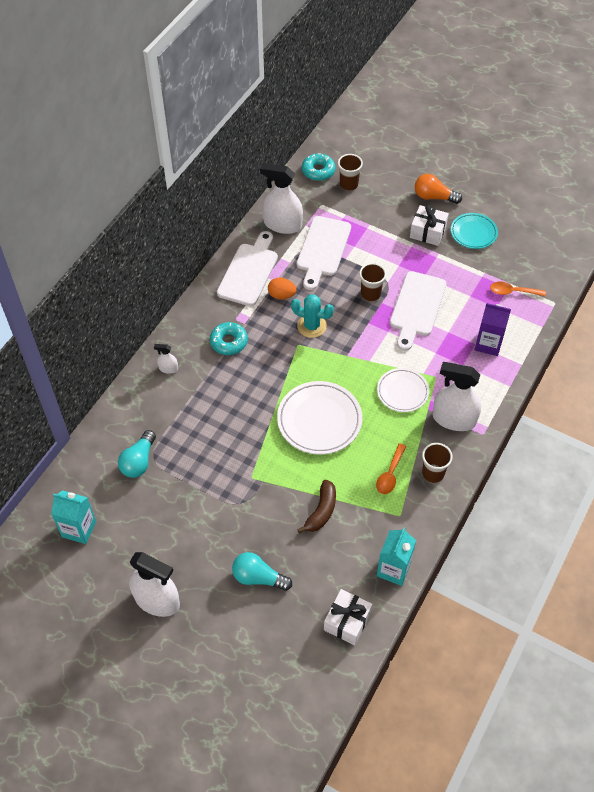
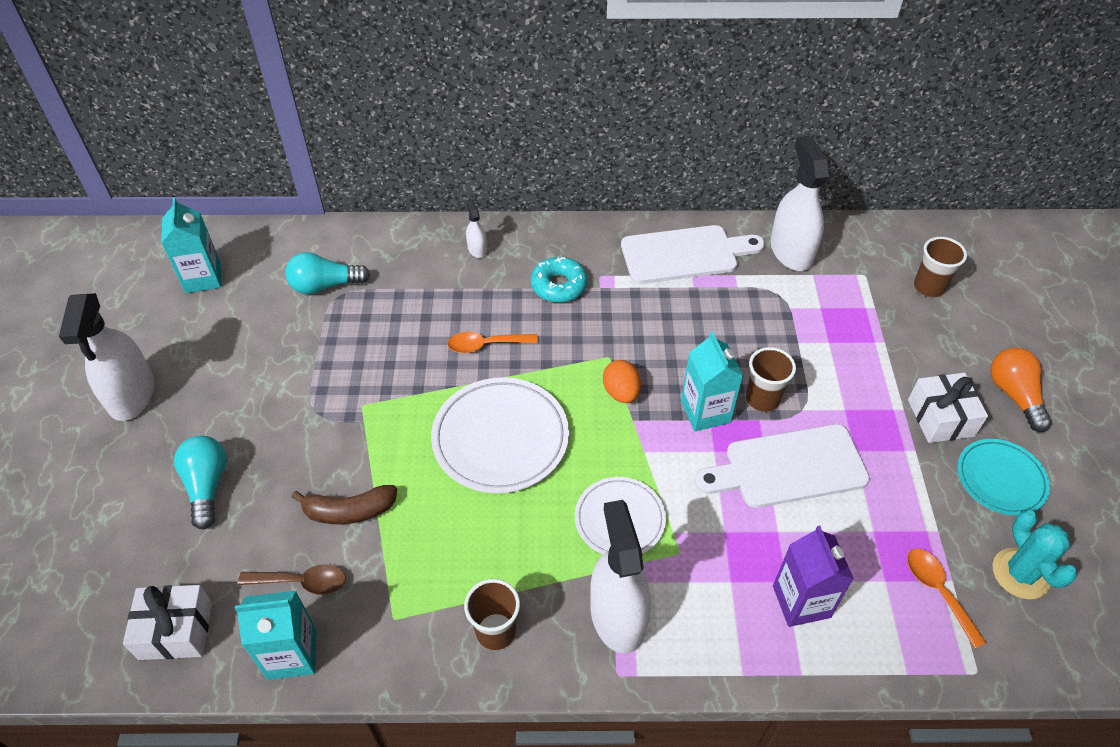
camera: 60 degrees right, 5 degrees down
(281, 295) = (675, 303): orange egg -> orange egg (621, 392)
(311, 326) = (651, 357): turquoise cactus -> turquoise cactus (1020, 574)
(318, 171) = (917, 245): turquoise donut -> none
(323, 249) = (790, 311): white cutting board -> none
(353, 550) = (302, 582): none -> brown spoon
(362, 322) = (705, 411): none -> turquoise carton
(390, 474) = (460, 571): orange spoon -> orange spoon (486, 345)

